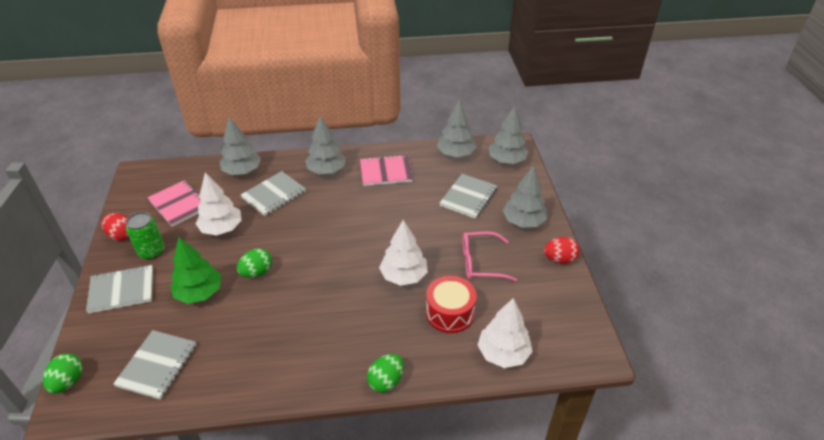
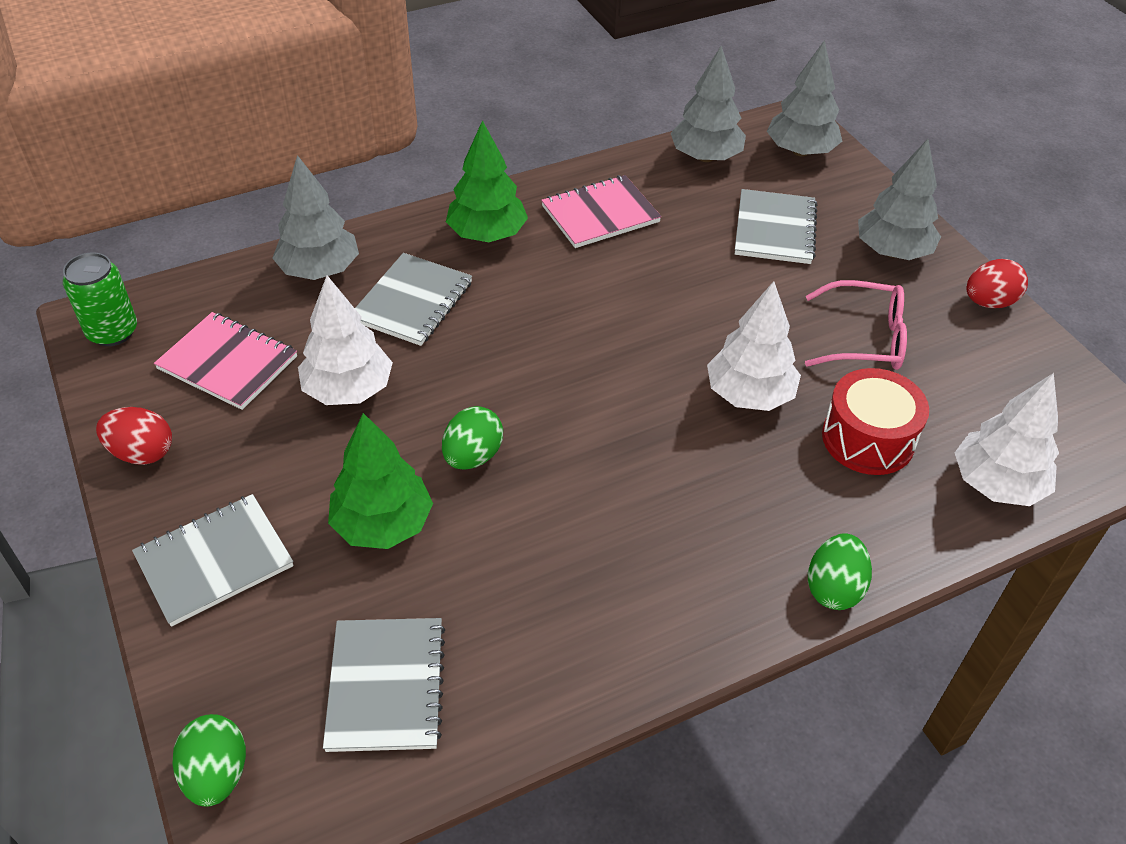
camera: 20 degrees left, 5 degrees up
(151, 251) = (229, 469): green can -> green can (112, 332)
(326, 170) = (487, 234): grey tree -> green tree
(480, 262) = (865, 339): pink glasses -> pink glasses turned 150 degrees counterclockwise

